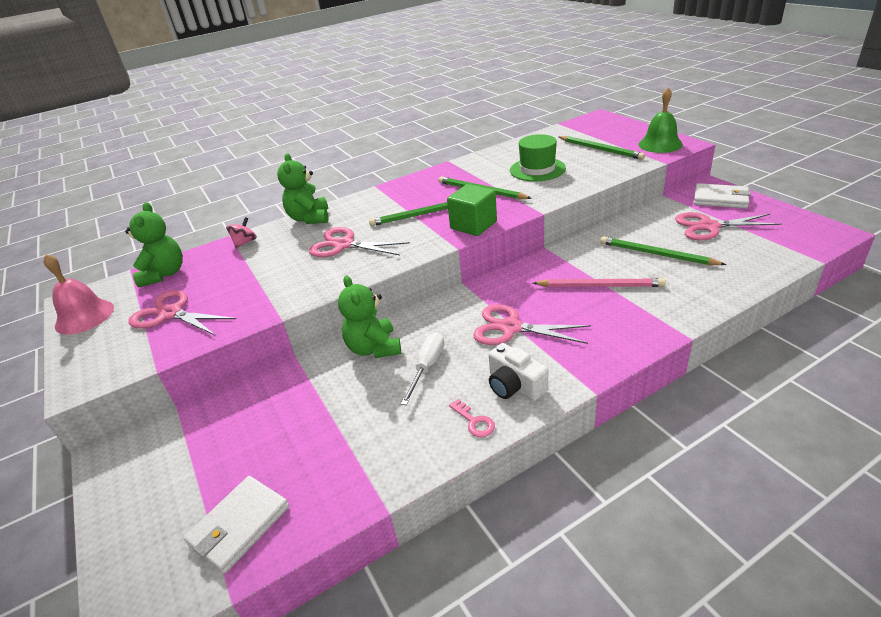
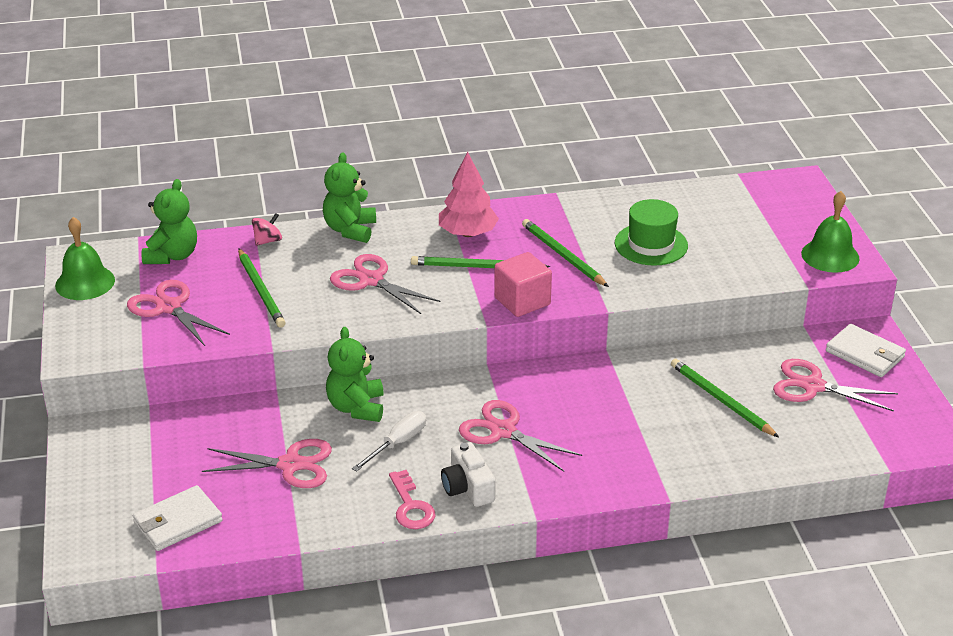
camera: 15 degrees right, 0 degrees up
(84, 316) = (85, 282): pink bell -> green bell
(337, 420) = (290, 465): none -> pink scissors
(401, 197) = (467, 233): none -> pink tree
(473, 225) = (522, 301): green cube -> pink cube
(474, 421) = (411, 506): pink key -> pink key, size x1.50
(600, 149) = (751, 239): green pencil -> green pencil (261, 290)
(600, 286) = (628, 416): pink pencil -> none

